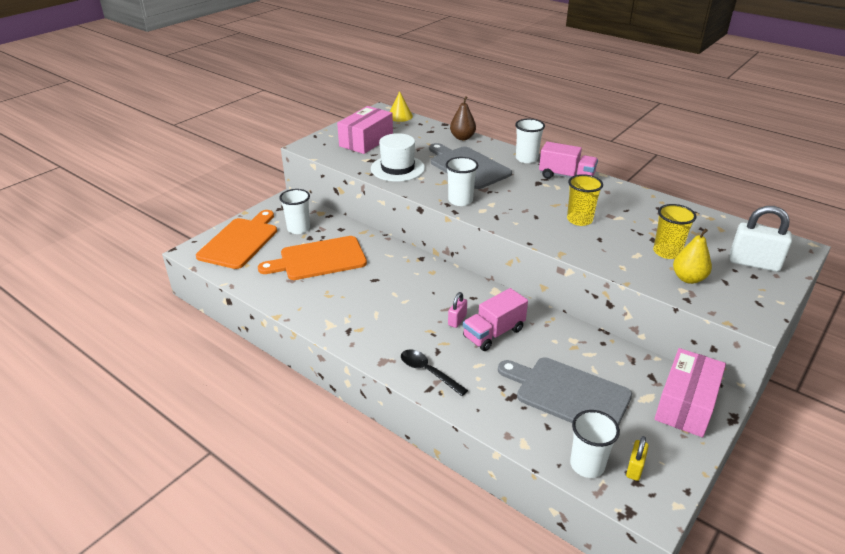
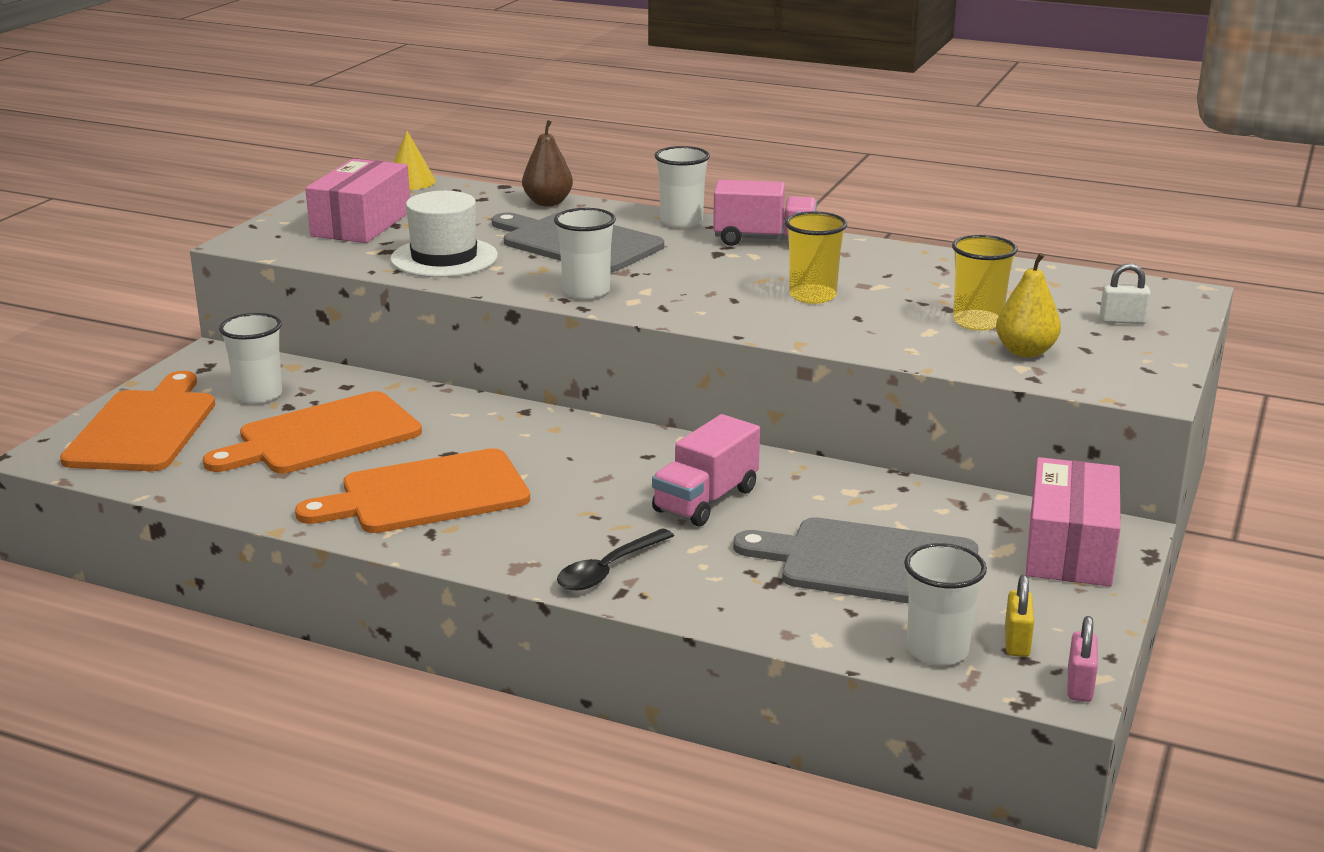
camera: 15 degrees left, 10 degrees down
(355, 305) = (427, 494): none -> orange cutting board
(428, 372) = (609, 570): black spoon -> black spoon turned 75 degrees counterclockwise
(457, 320) = (631, 491): pink padlock -> pink padlock (1079, 686)
(754, 263) = (1122, 320): white padlock -> white padlock, size x0.53

